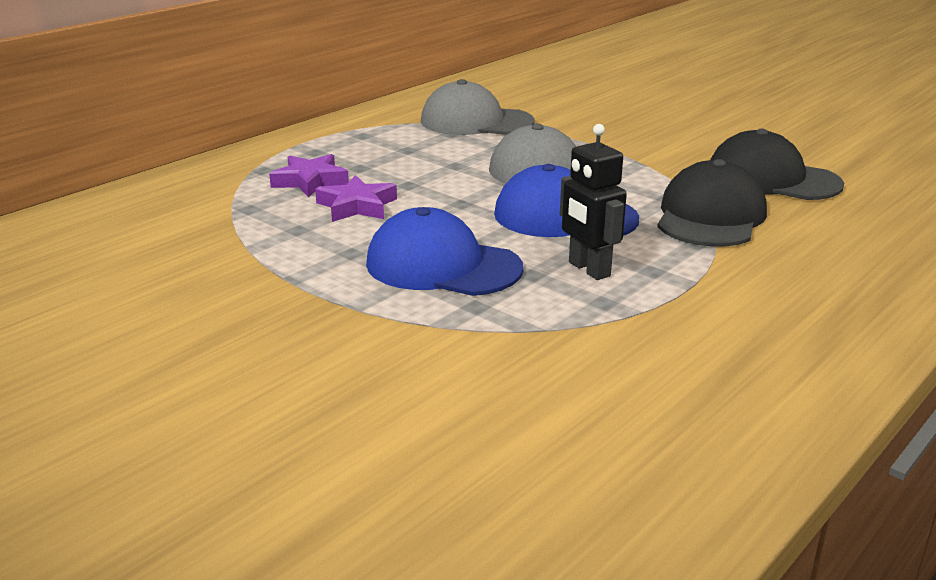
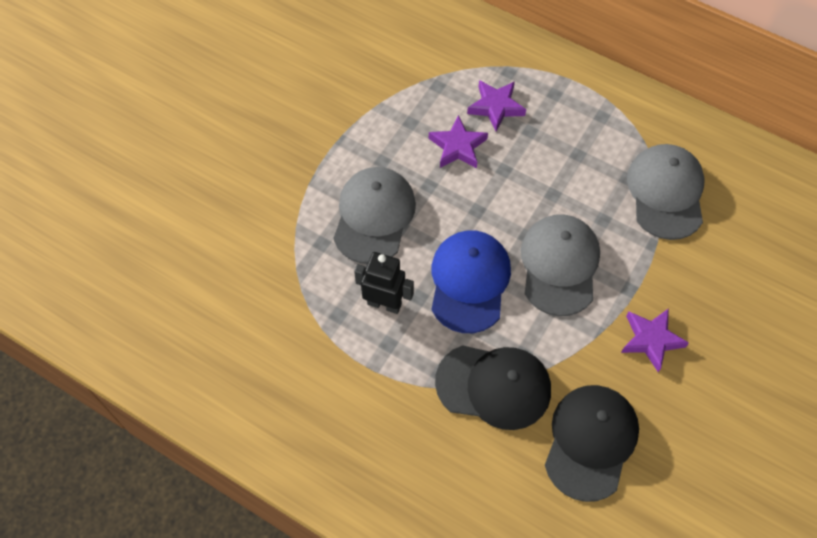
camera: 80 degrees right, 35 degrees up
(442, 266) = (374, 216): blue cap -> grey cap
(588, 269) = (384, 303): black robot -> black robot turned 60 degrees clockwise
(650, 144) = (651, 340): none -> purple star

